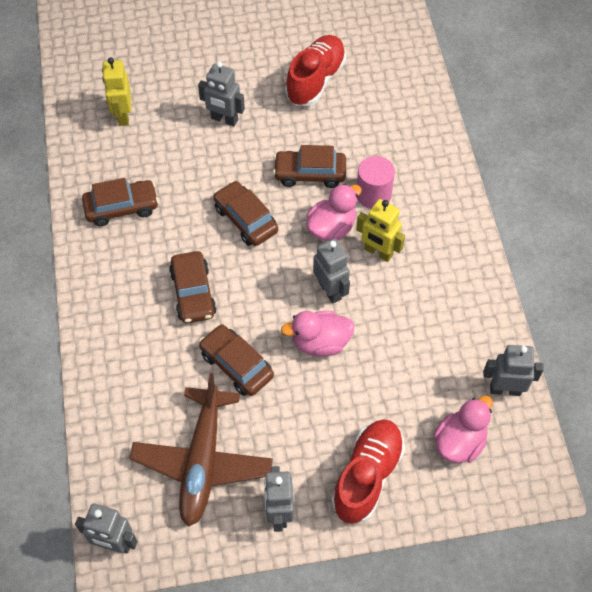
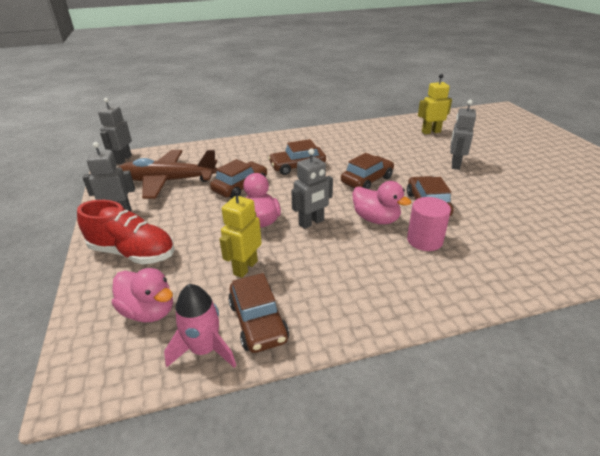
camera: 85 degrees right, 25 degrees down
(122, 207) = (357, 139): brown car -> brown car (258, 322)
(315, 80) = (533, 200): red shoe -> none
(378, 252) = (359, 247): yellow robot -> yellow robot (245, 267)
(505, 389) = (204, 349): grey robot -> pink rocket

